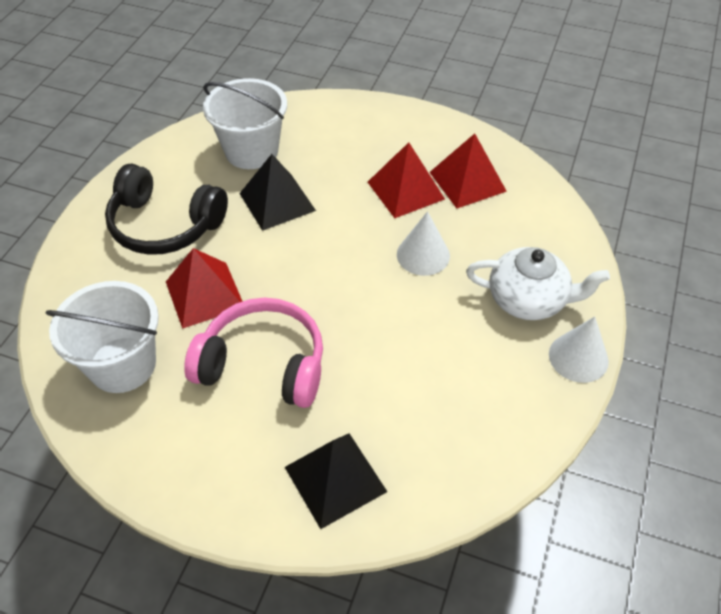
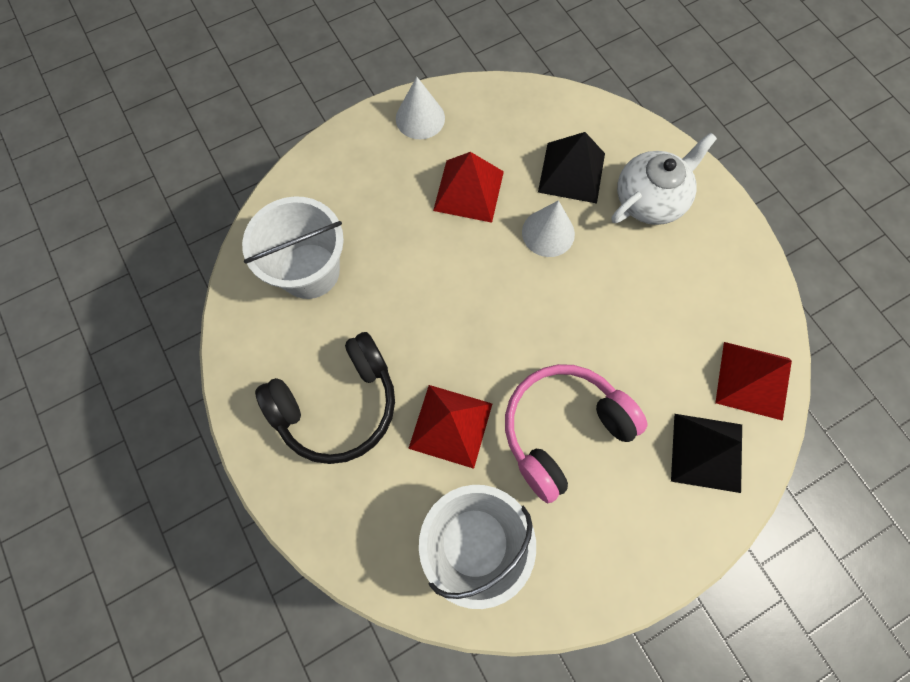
camera: 50 degrees left, 20 degrees up
(277, 202) = (393, 295): black pyramid -> black pyramid (571, 172)
(467, 181) = (499, 141): red pyramid -> red pyramid (752, 380)
(578, 357) = (724, 212): white cone -> white cone (420, 118)

